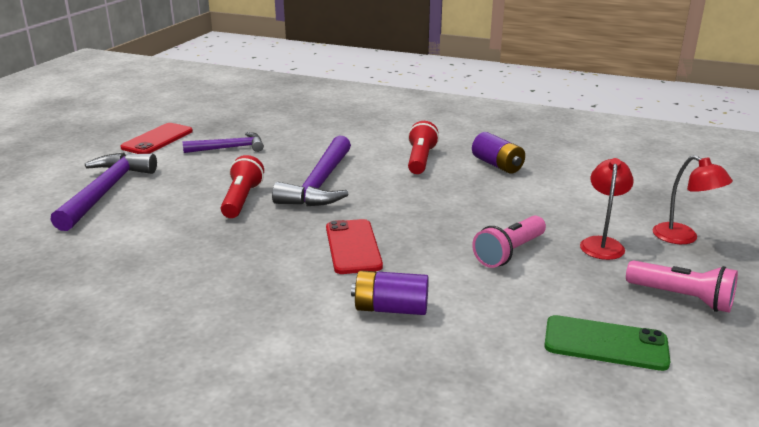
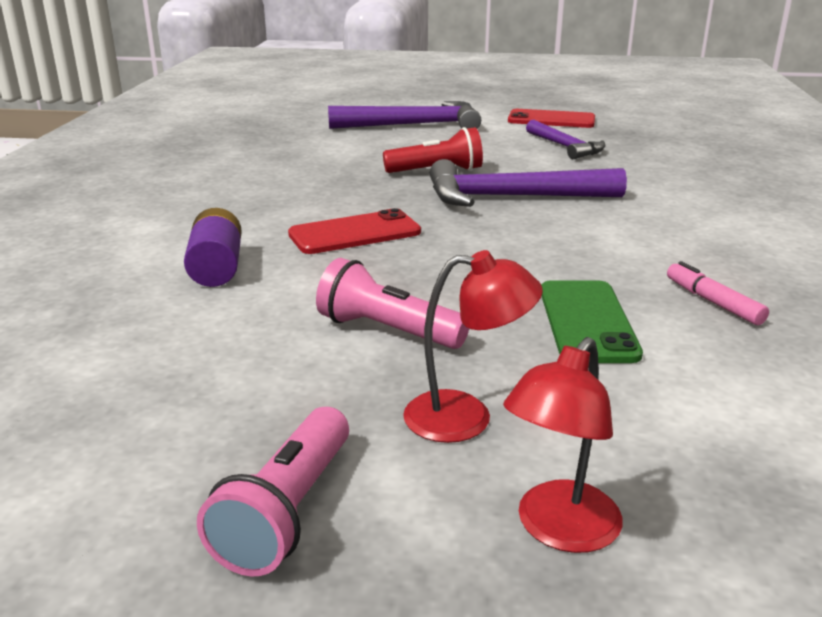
camera: 75 degrees right, 0 degrees up
(420, 160) = (658, 243): red flashlight -> none
(497, 165) = (713, 302): purple battery -> pink marker
(605, 343) = (135, 420): green phone -> green phone (587, 321)

